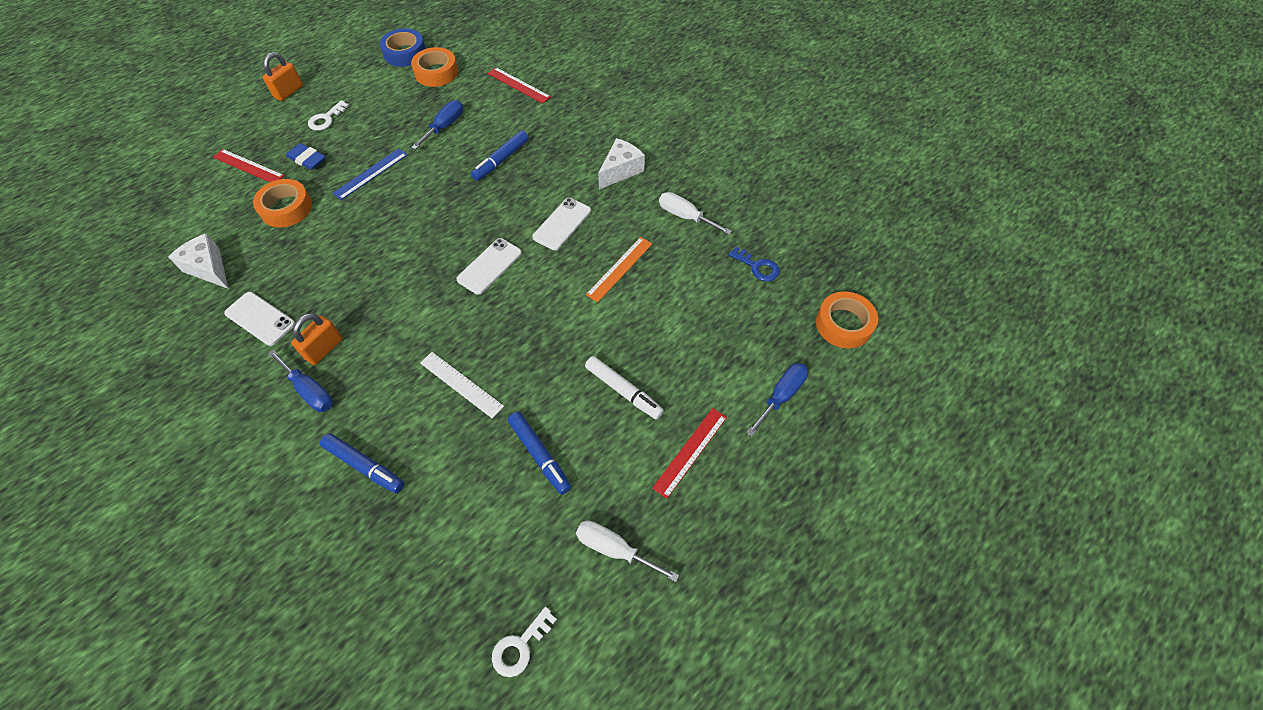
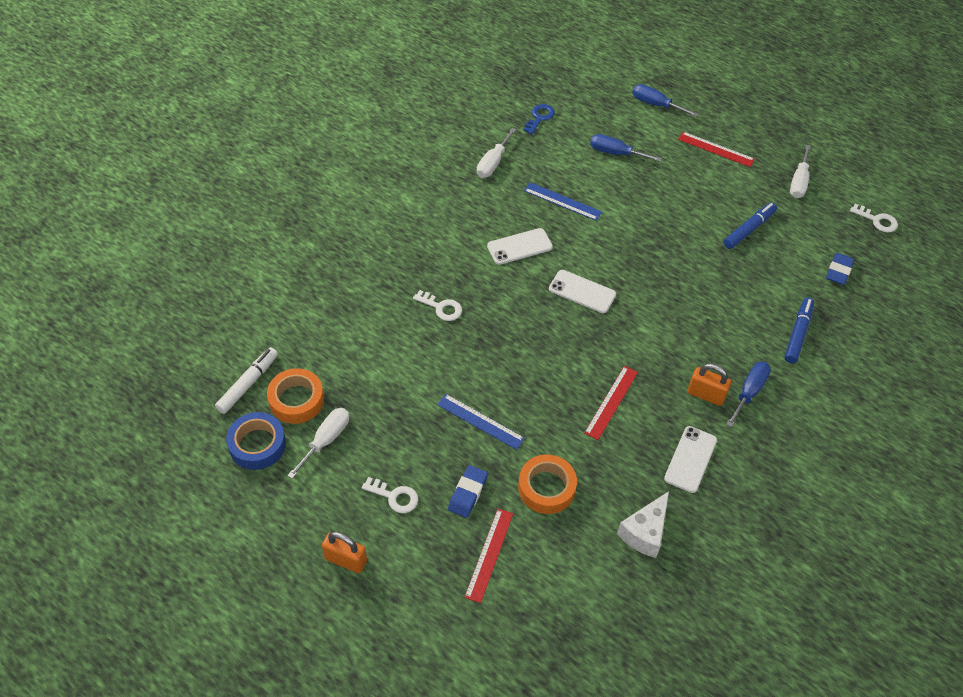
camera: 100 degrees left, 5 degrees down
(393, 86) = (326, 440): none -> white screwdriver
(443, 551) = (838, 271): none -> blue eraser
(445, 126) = (395, 369): blue screwdriver -> blue screwdriver (616, 153)
(461, 384) = (707, 288): white ruler -> none
(501, 160) = (441, 308): blue marker -> white key
(518, 85) = (316, 313): red ruler -> red ruler (611, 402)
(562, 224) = (519, 246): white phone -> white phone turned 45 degrees counterclockwise
(619, 269) = (562, 201): orange ruler -> blue ruler
(621, 170) = (442, 211): white cheese -> none
(623, 391) = (680, 188): white marker -> white marker (248, 384)
(844, 324) = (583, 72): orange tape -> none

